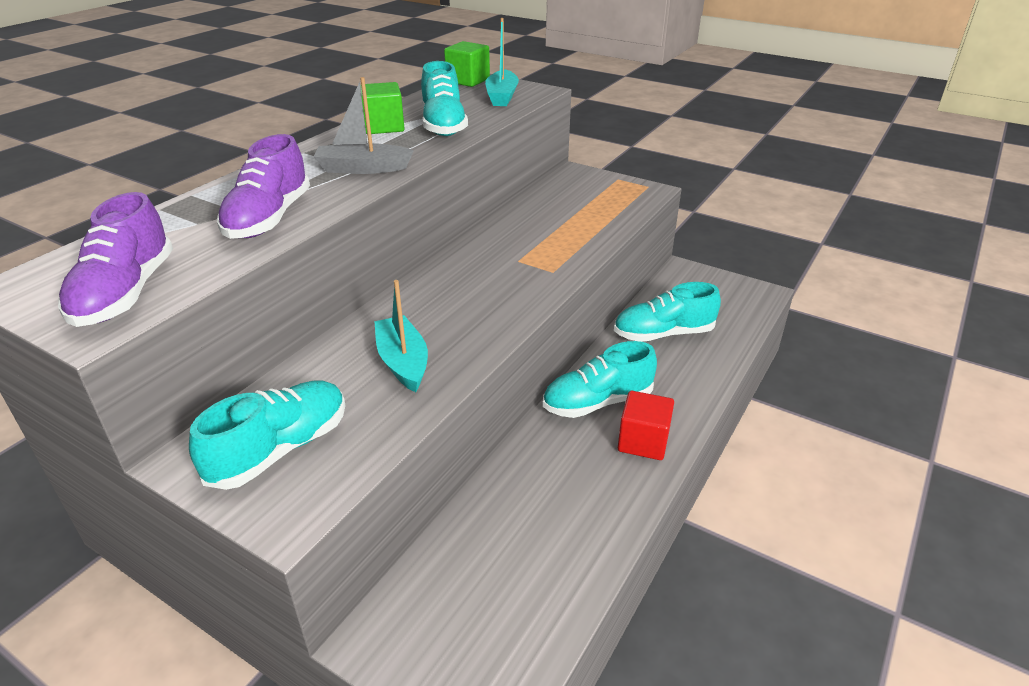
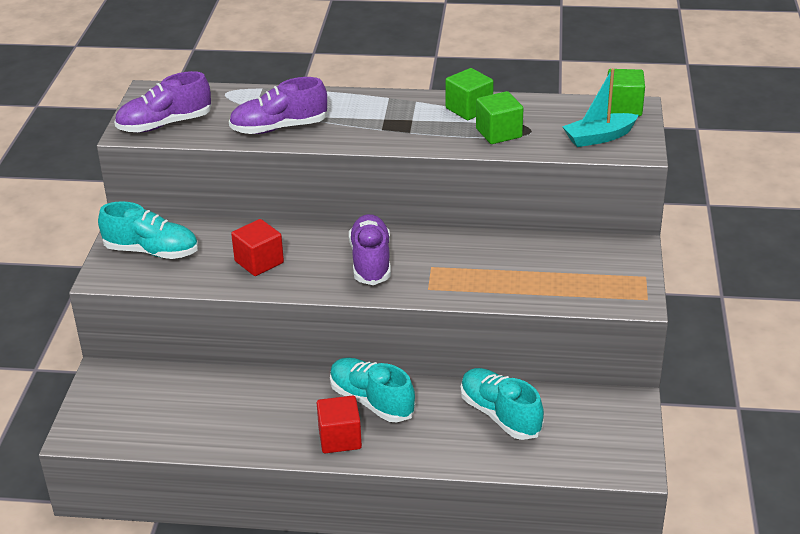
camera: 65 degrees right, 0 degrees up
(362, 168) = (382, 130): grey boat -> none
(403, 362) = (259, 262): turquoise boat -> red cube
(443, 125) = (498, 133): turquoise shoe -> green cube
(477, 290) = (371, 262): none -> purple shoe

